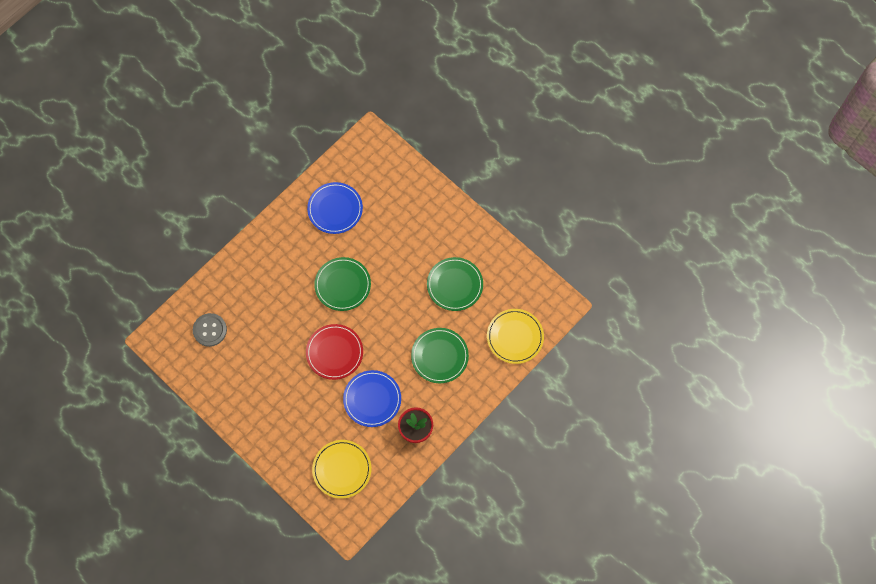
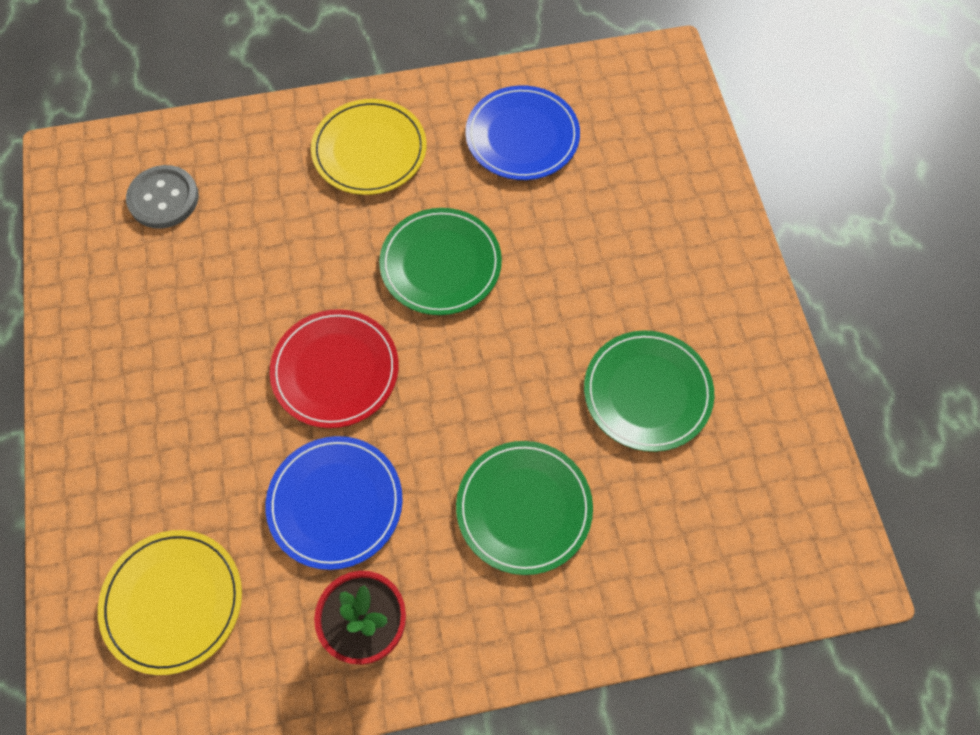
camera: 35 degrees right, 5 degrees down
(515, 337) = (703, 572): yellow plate -> yellow plate (369, 150)

